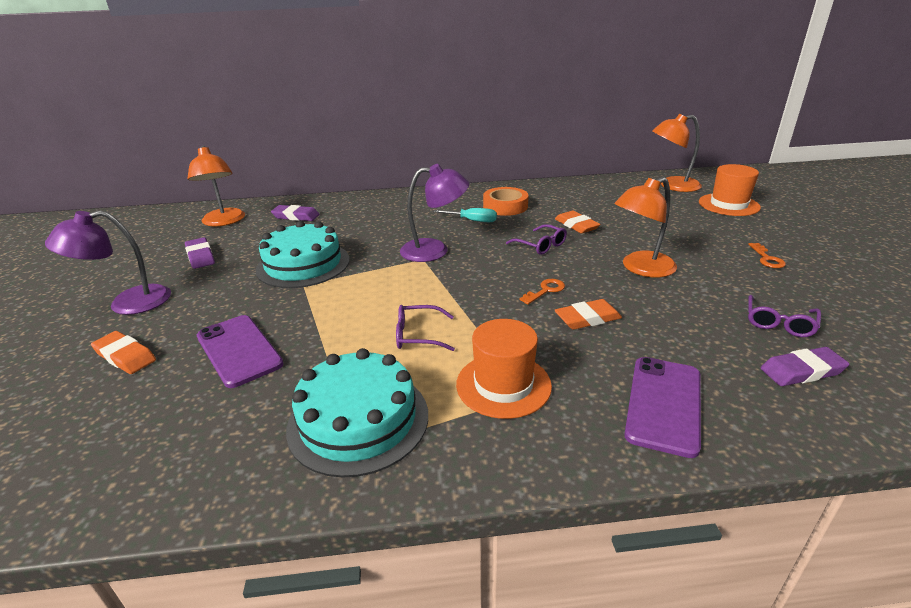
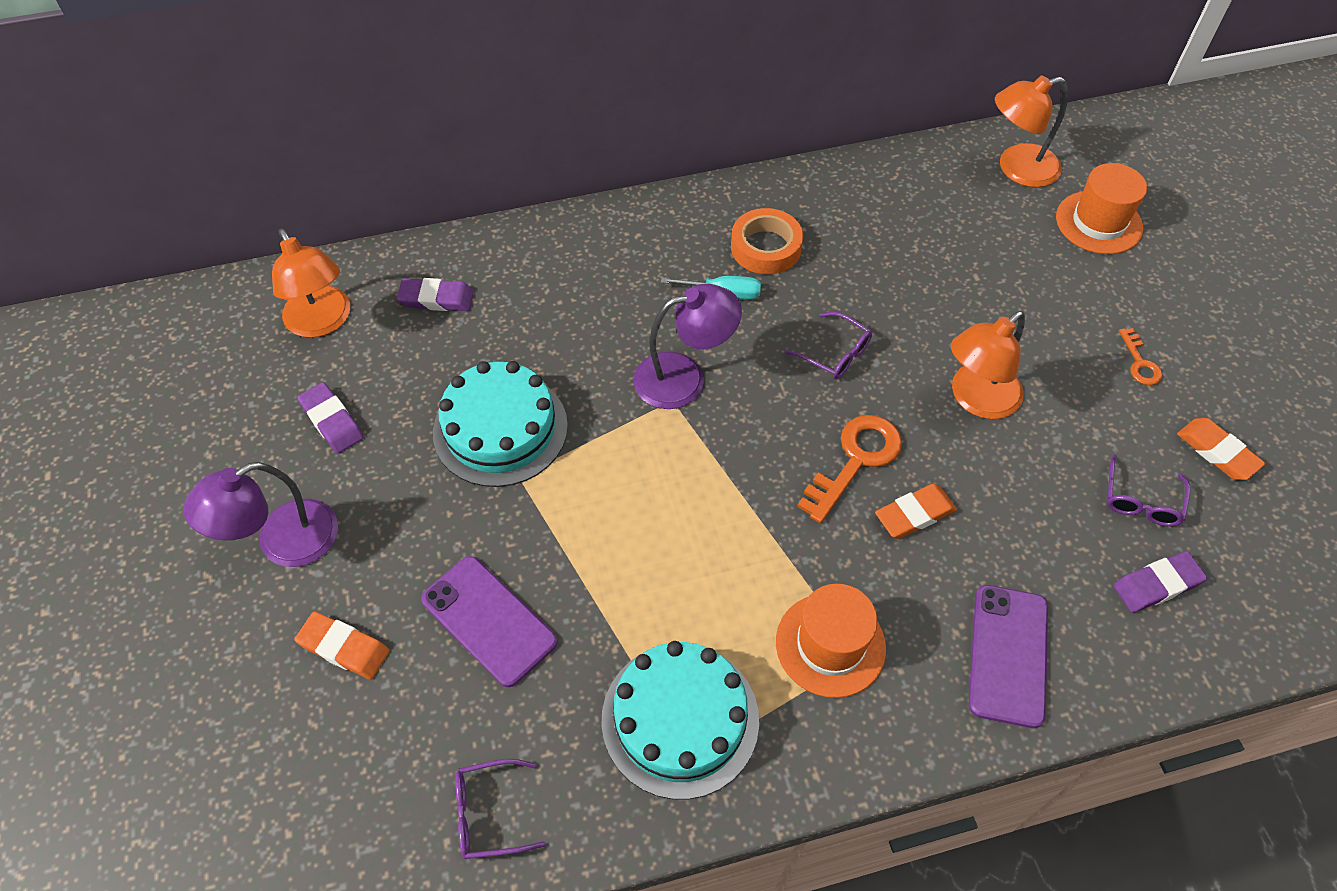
camera: 10 degrees left, 25 degrees up
(418, 335) = (709, 568): purple glasses -> purple glasses (489, 813)
(545, 291) = (855, 461): orange key -> orange key, size x1.87
(576, 225) = (880, 296): orange eraser -> orange eraser (1217, 452)

